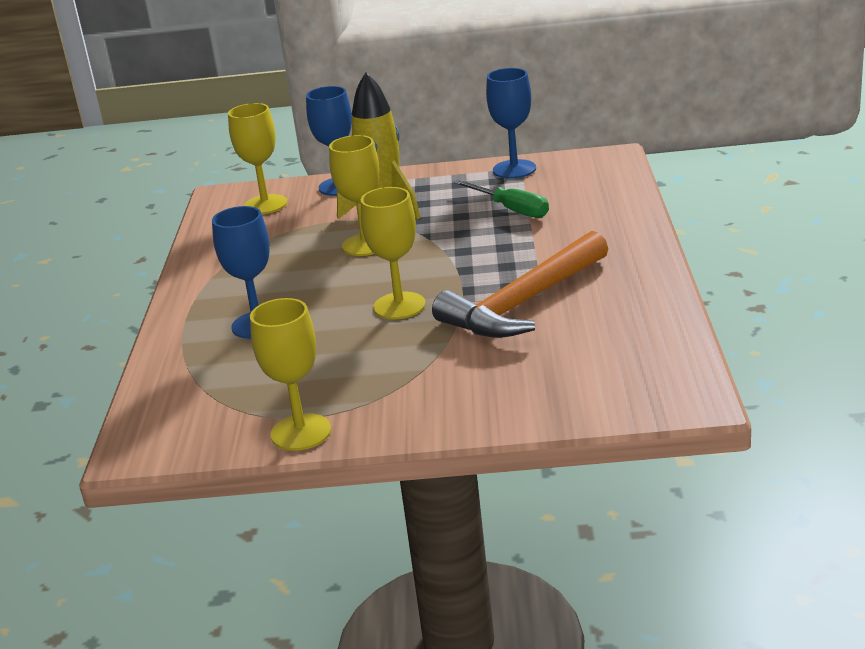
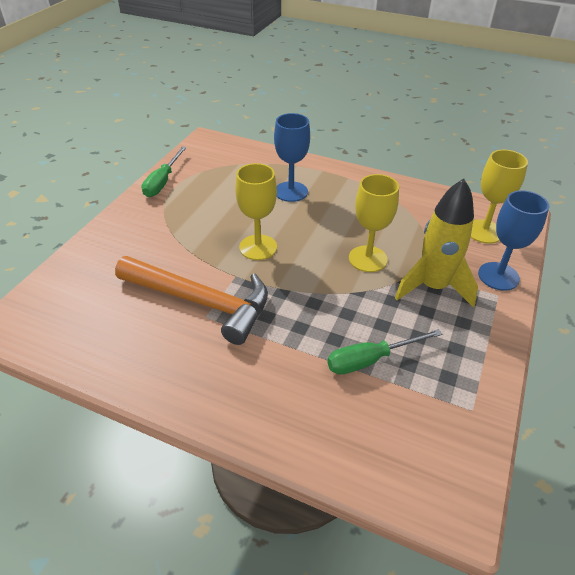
camera: 110 degrees right, 15 degrees up
(301, 432) = (162, 182): yellow goblet -> green screwdriver
(514, 169) = (469, 402): blue goblet -> none
(523, 303) = (201, 302): orange hammer -> orange hammer turned 135 degrees clockwise

